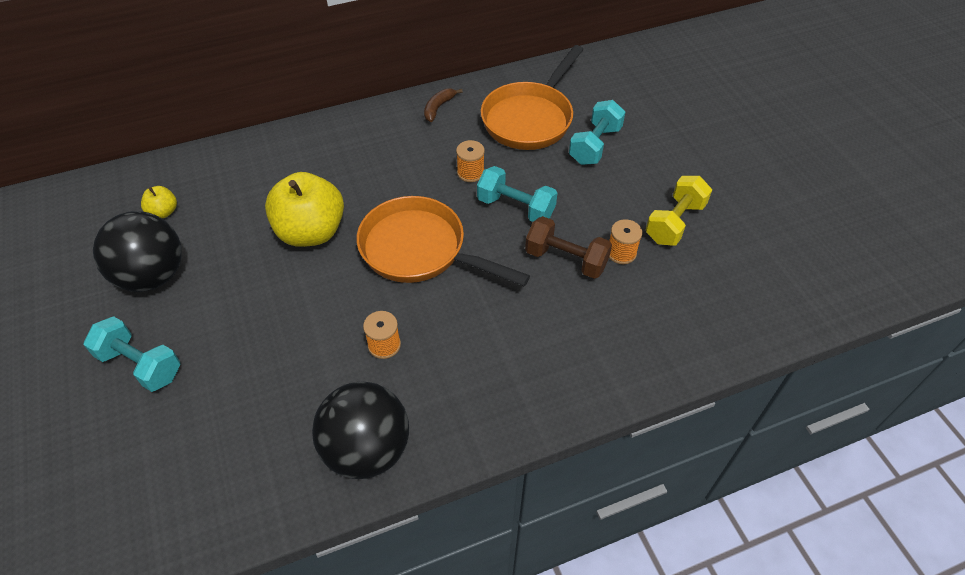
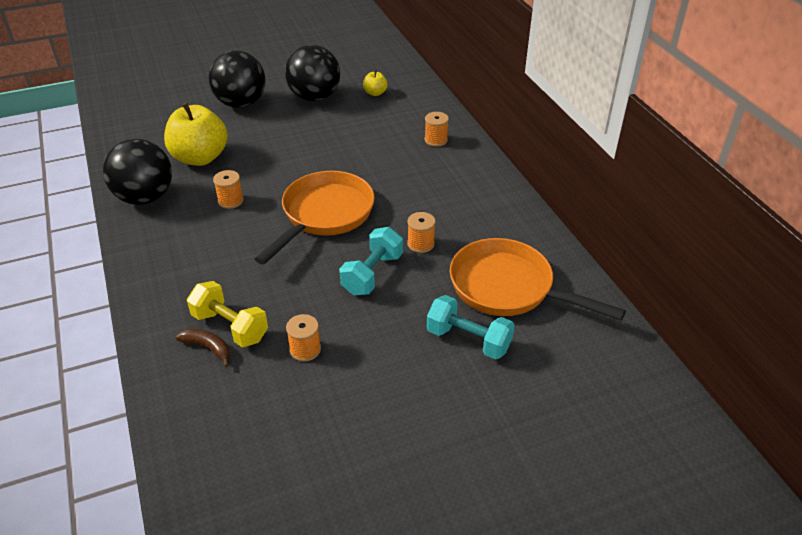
camera: 90 degrees right, 10 degrees down
(140, 365) = (241, 103): turquoise dumbbell -> black ball
(288, 158) = (436, 140): none -> orange spool
(311, 232) = (350, 158): yellow apple -> yellow apple (200, 158)
(438, 108) = (515, 221): brown banana -> brown banana (208, 348)
(566, 259) = (301, 307): brown dumbbell -> none
(674, 223) = (344, 400): yellow dumbbell -> yellow dumbbell (230, 327)

